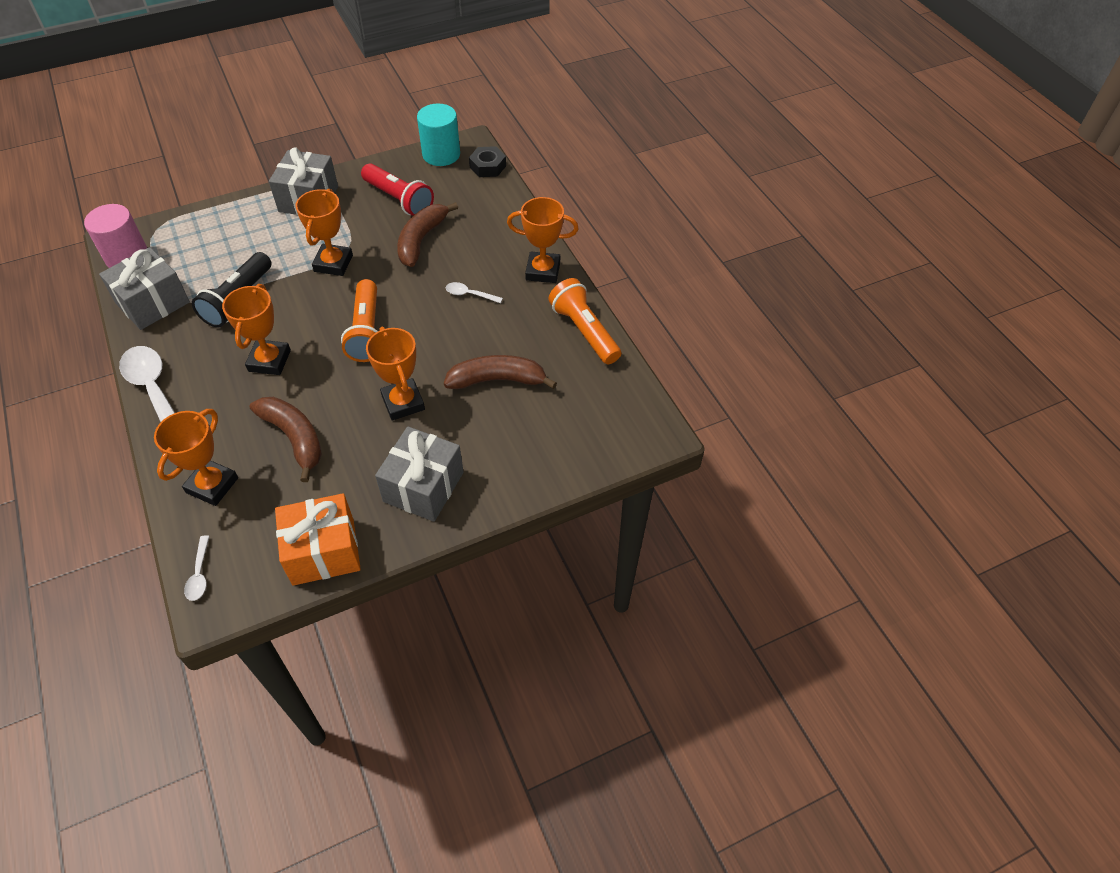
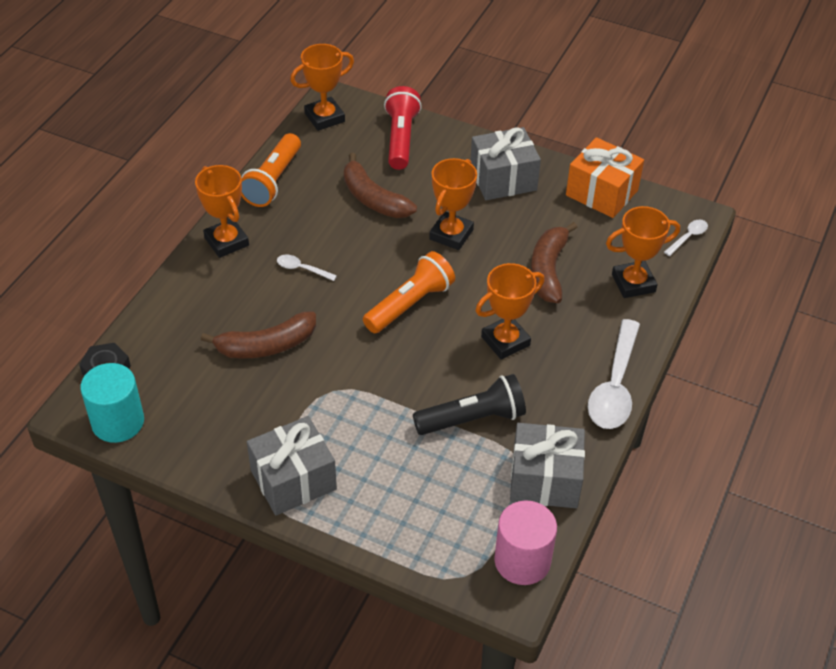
camera: 130 degrees left, 5 degrees down
(333, 263) = (359, 386): orange trophy -> orange trophy (324, 117)
(399, 200) = (225, 404): red flashlight -> red flashlight (401, 138)
(469, 294) = (302, 269): white spoon -> white spoon turned 135 degrees clockwise

